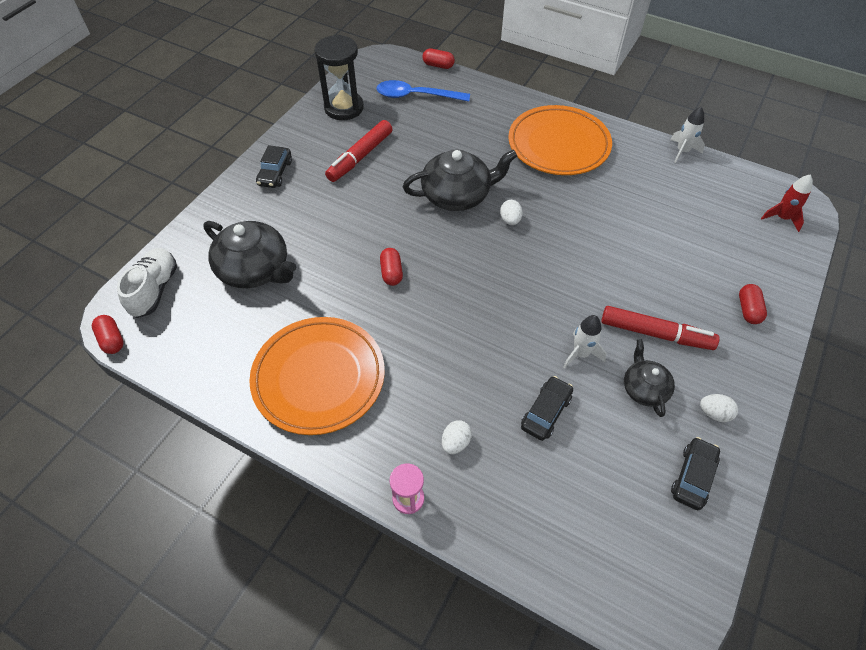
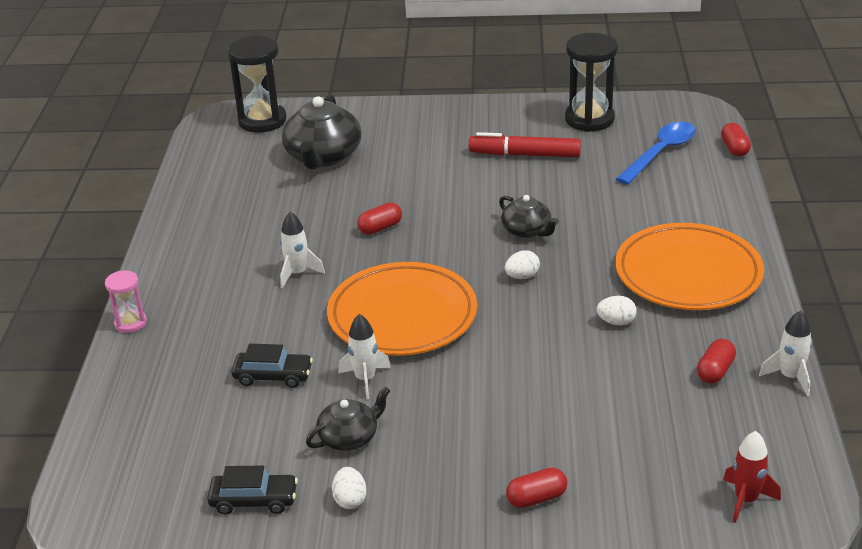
camera: 65 degrees right, 20 degrees down
(112, 340) = (198, 125): red capsule -> red capsule (715, 371)
(155, 290) = (262, 121): white shoe -> black hourglass
(275, 173) = (453, 119): black car -> none
(319, 377) = (226, 233): orange plate -> orange plate (402, 316)
(415, 96) = (661, 153): blue spoon -> blue spoon turned 60 degrees clockwise
(416, 347) = (298, 273): none -> white rocket
(455, 443) = (203, 331): white egg -> white egg (616, 322)
(457, 195) = (527, 230): black teapot -> black teapot, size x0.57
(655, 334) = (436, 428): red marker -> none

